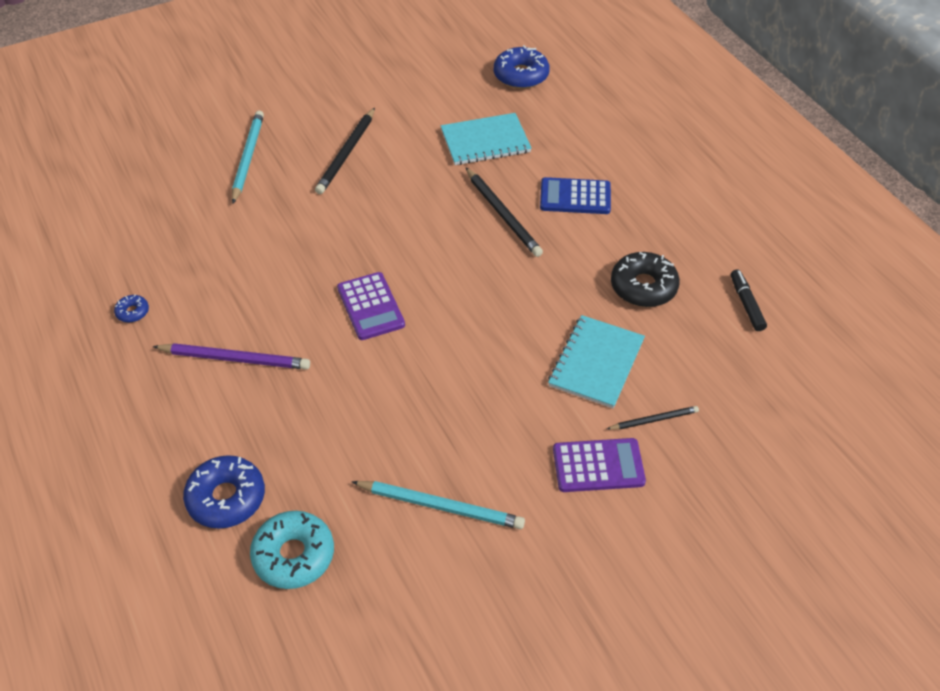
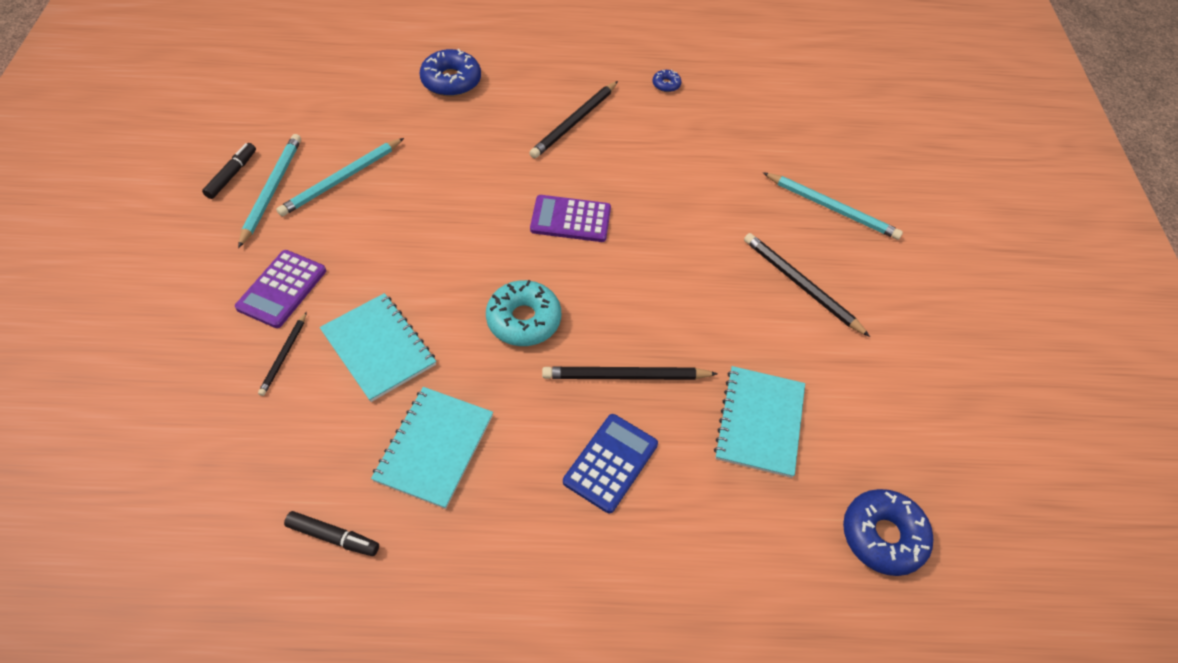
camera: 115 degrees right, 5 degrees up
(235, 359) = (574, 122): purple pencil -> black pencil
(294, 555) = (377, 96): turquoise donut -> turquoise donut (524, 320)
(497, 559) = (271, 190): none -> turquoise pencil
(504, 613) = (232, 175): none -> black marker
(643, 287) = (434, 448): black donut -> turquoise notebook

